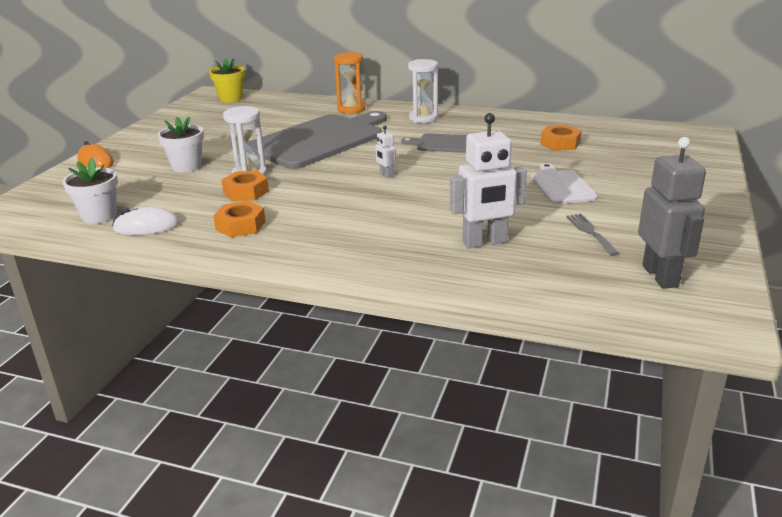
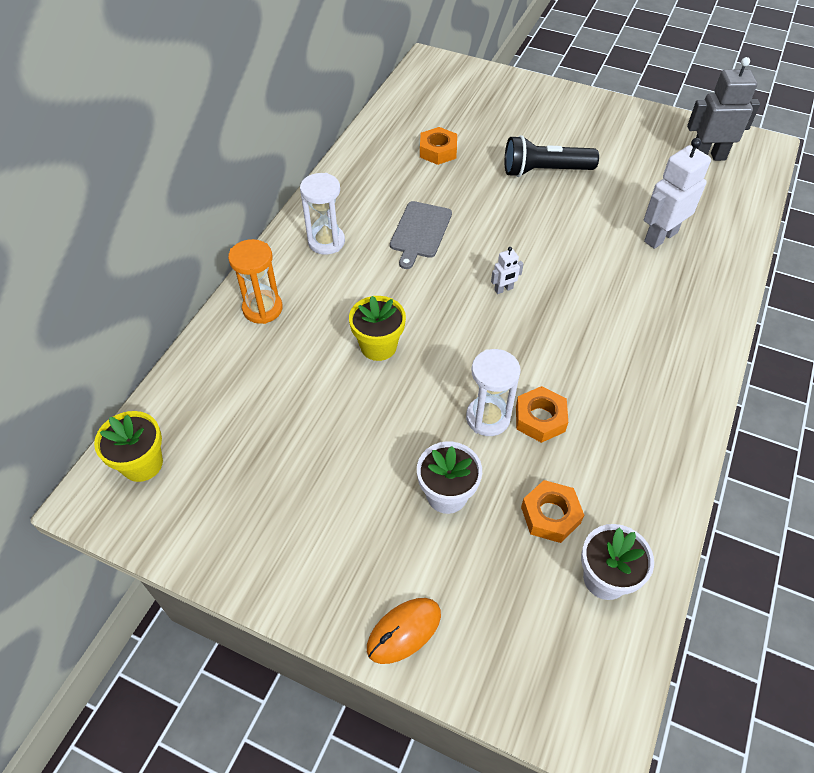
camera: 85 degrees left, 25 degrees up
(146, 227) = (635, 515): white mouse -> none
(240, 225) = (631, 418): orange nut -> orange nut (550, 515)
(319, 140) = (378, 346): grey cutting board -> yellow flower pot
(484, 242) = (660, 237): white robot -> white robot turned 120 degrees counterclockwise
(561, 186) = (544, 171): white cutting board -> black flashlight
(590, 232) = (639, 174): grey fork -> none

